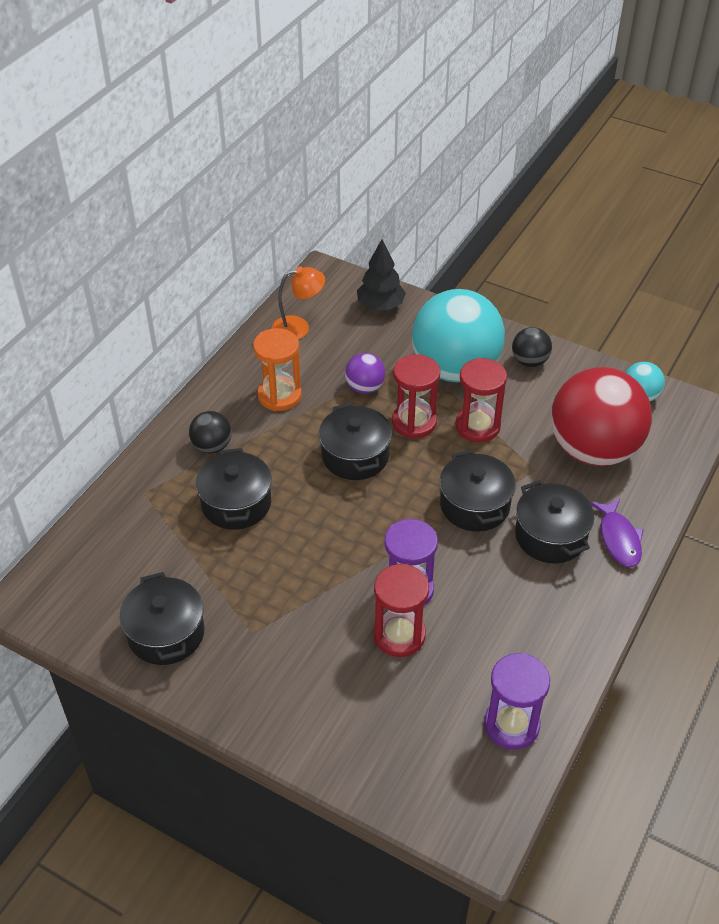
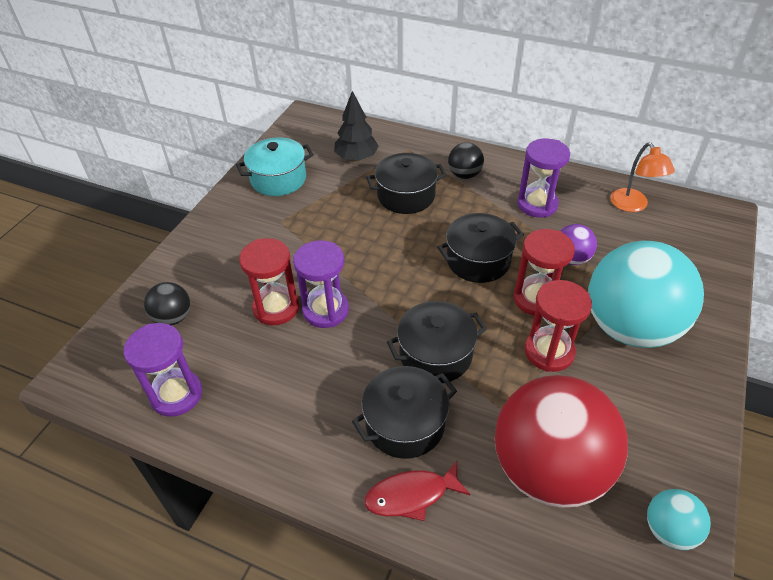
camera: 85 degrees right, 0 degrees up
(166, 633) = (278, 179): black pot -> turquoise pot
(279, 396) = (537, 204): orange hourglass -> purple hourglass
(380, 306) = (698, 259): black tree -> black tree (356, 158)
(529, 361) = (677, 398): black ball -> black ball (173, 317)
(618, 539) = (411, 495): purple fish -> red fish

